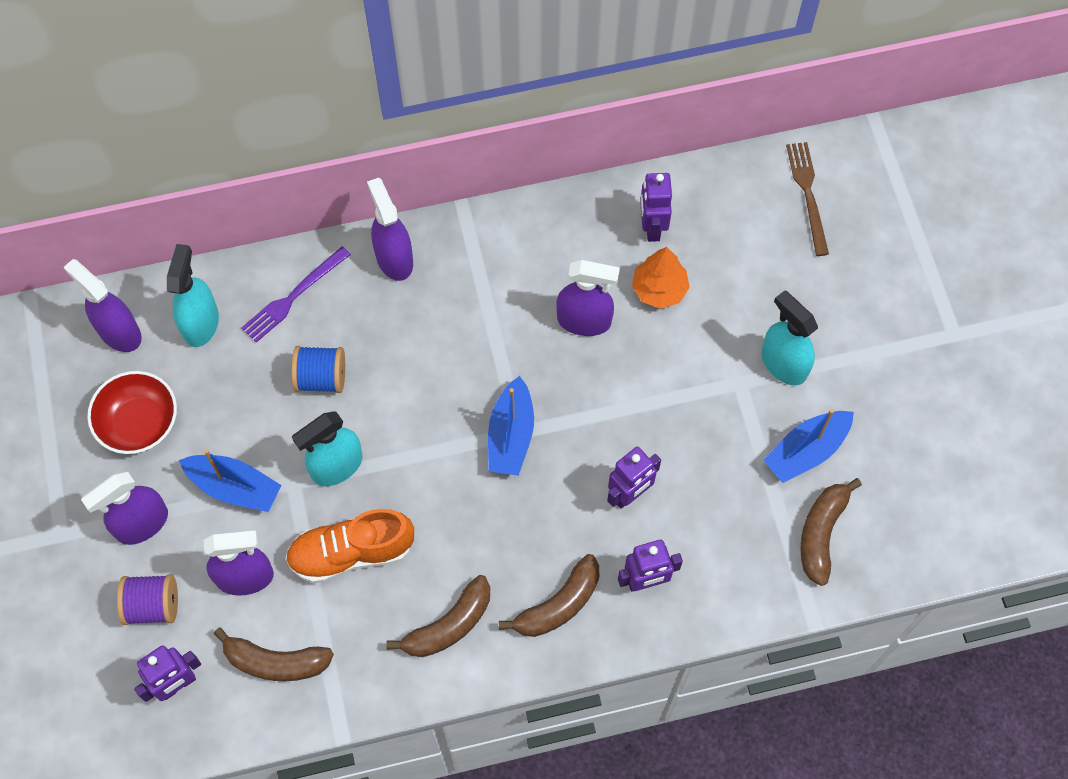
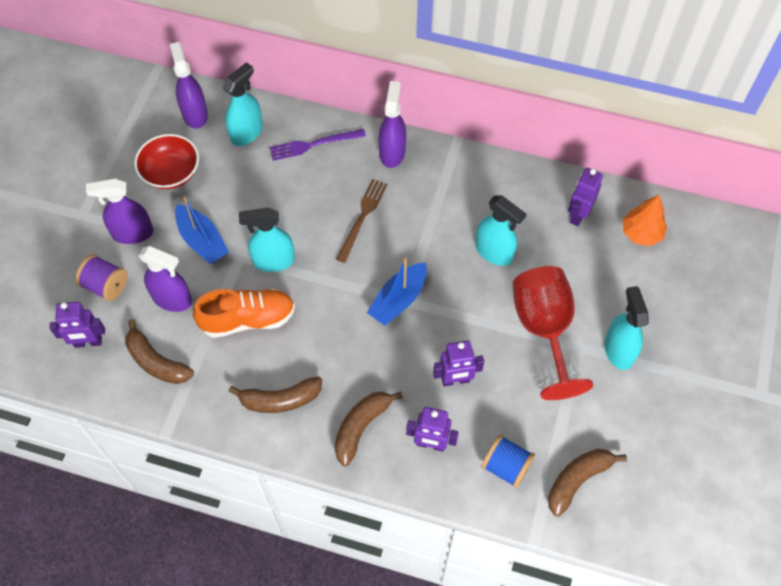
camera: 30 degrees right, 5 degrees down
(321, 378) = (299, 202): blue spool -> blue spool (506, 466)
(351, 552) = (248, 319): orange shoe -> orange shoe turned 150 degrees clockwise
(558, 605) = (361, 427): brown banana -> brown banana turned 135 degrees clockwise
(584, 321) = (494, 252): purple spray bottle -> turquoise spray bottle
(659, 289) = (558, 257): orange tree -> orange tree (641, 233)
(691, 383) = (544, 329): none -> red goblet
(806, 451) = (600, 417): blue boat -> none
(807, 194) = (704, 246): brown fork -> brown fork (362, 217)

